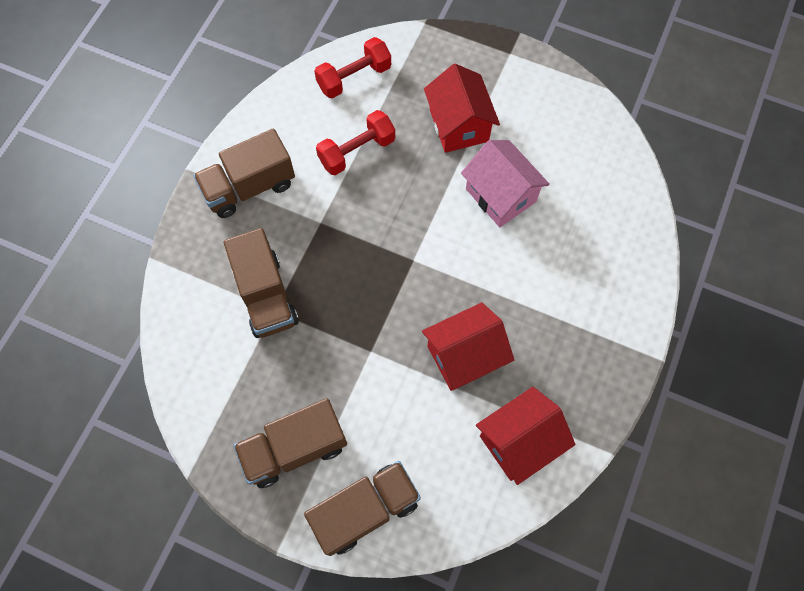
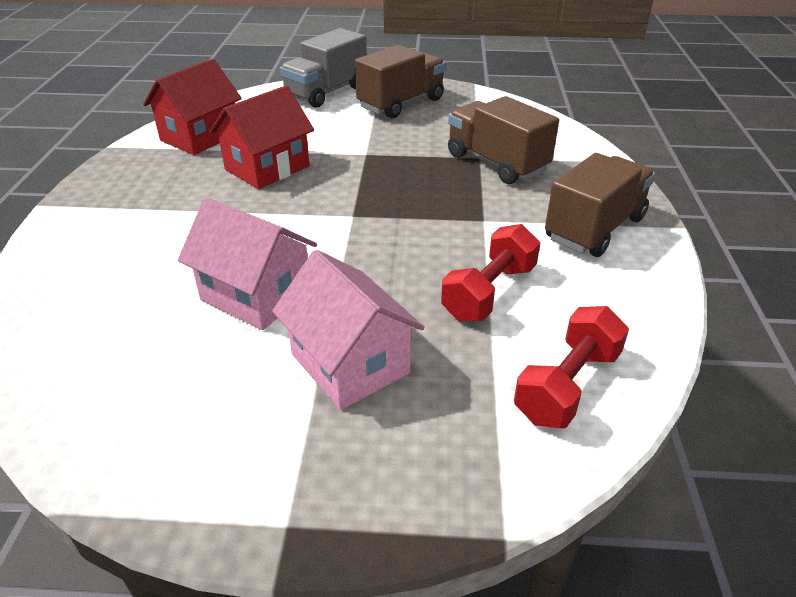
camera: 160 degrees right, 30 degrees down
(365, 510) = (326, 92): brown truck -> grey truck
(459, 125) = (350, 363): red house -> pink house

